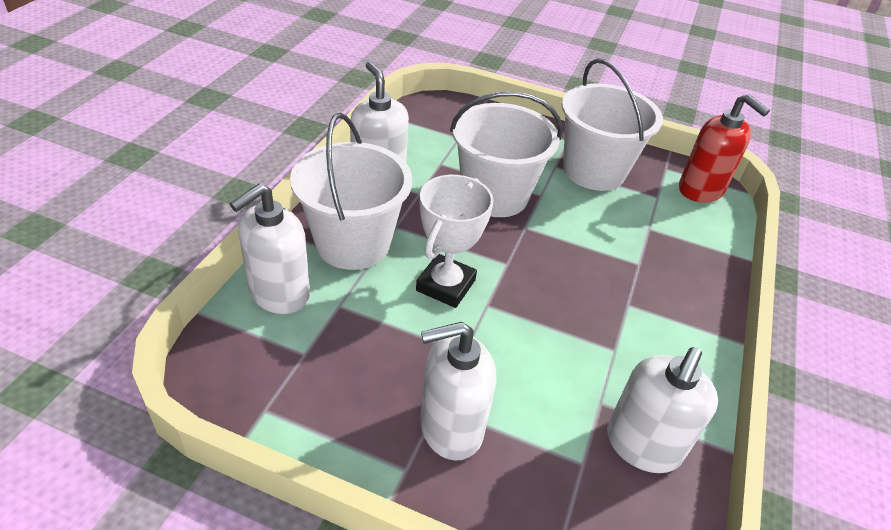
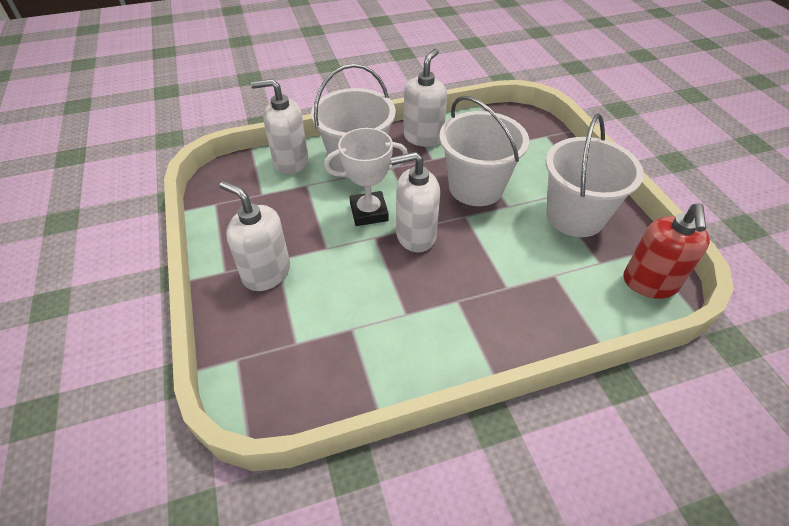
camera: 55 degrees right, 5 degrees up
(642, 445) = (337, 366): white soap dispenser -> white soap dispenser (415, 235)

